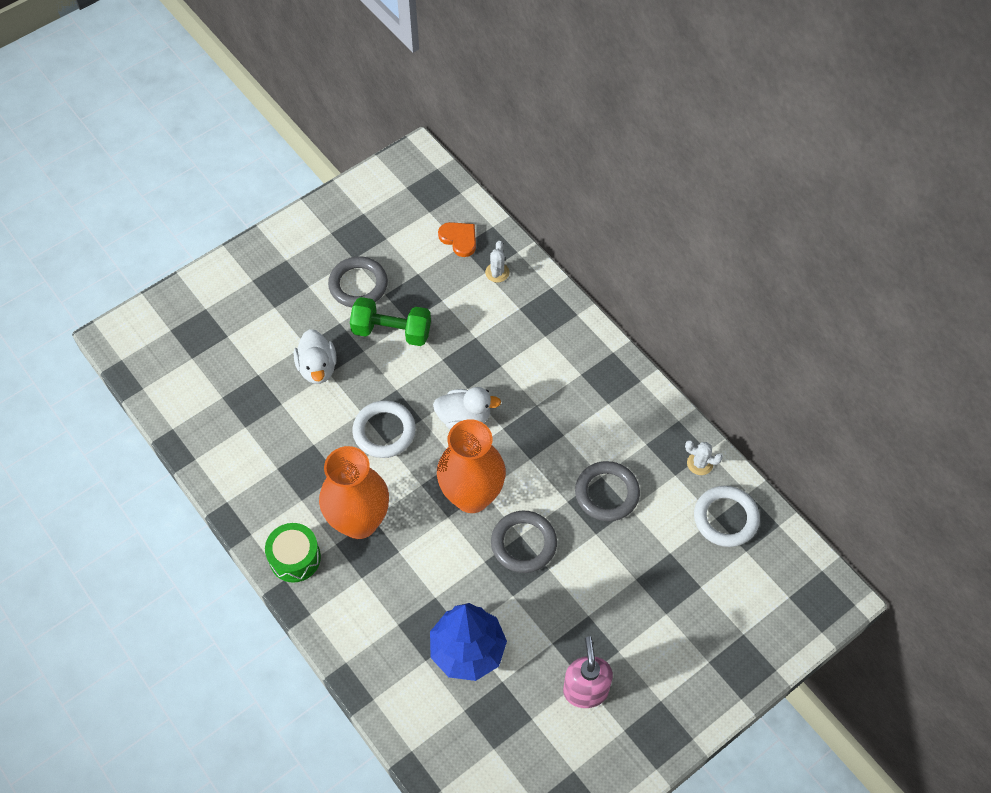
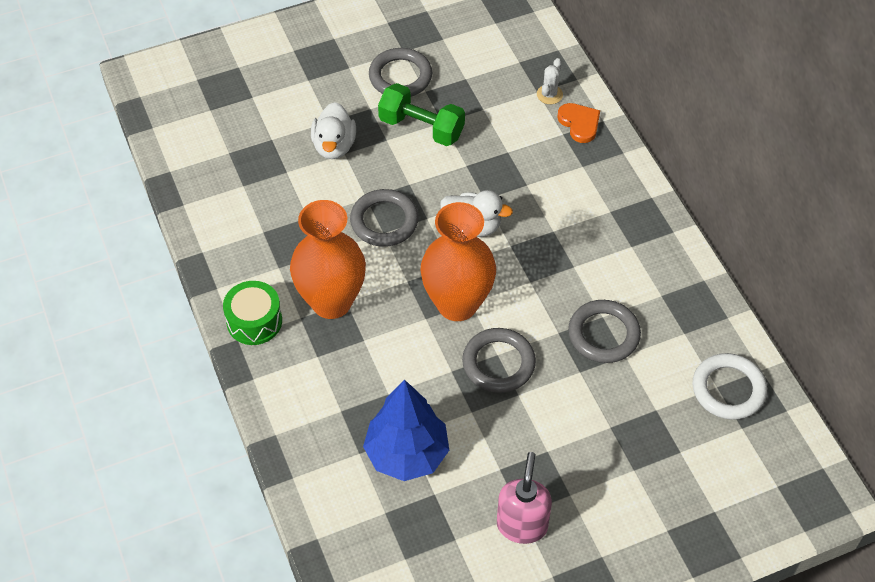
camera: 15 degrees right, 5 degrees down
(384, 431) = (384, 221): white ring -> grey ring
(459, 239) = (519, 55): orange heart -> orange heart (579, 123)
(700, 463) = (715, 328): white cactus -> none

